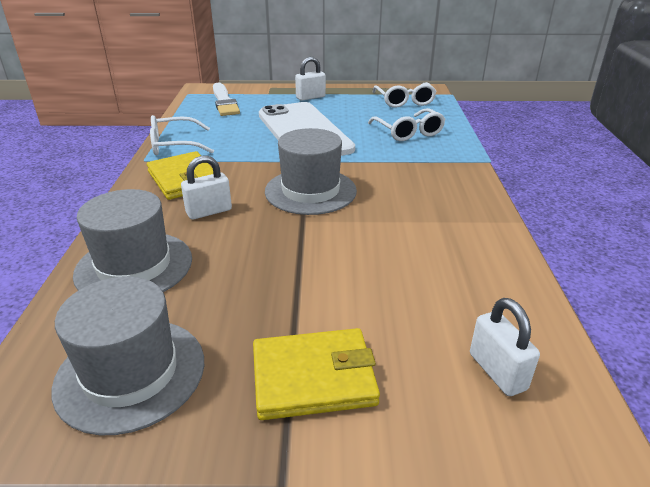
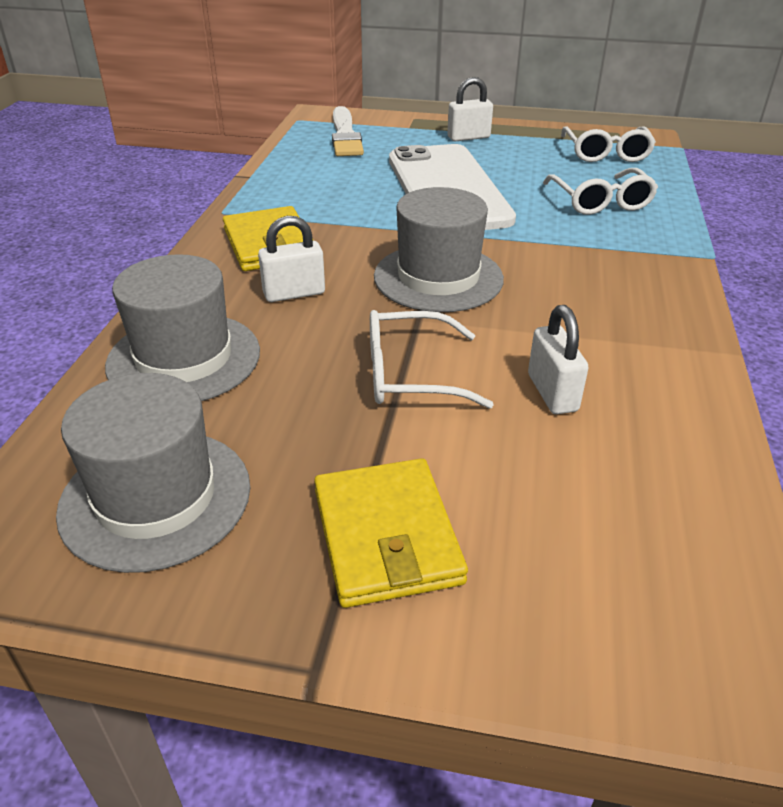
camera: 10 degrees right, 5 degrees up
(174, 145) = (266, 194): white glasses -> white glasses (410, 374)
(314, 377) = (386, 536): yellow wallet -> yellow wallet turned 75 degrees clockwise
(497, 371) = (642, 564): white padlock -> white padlock (552, 393)

